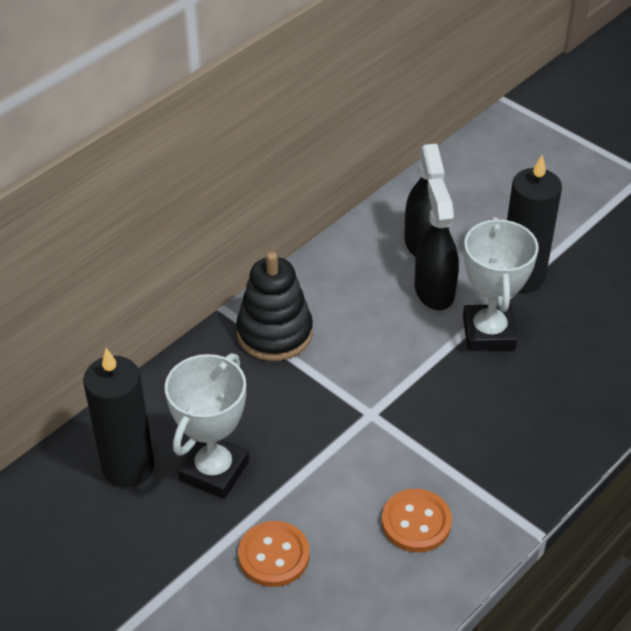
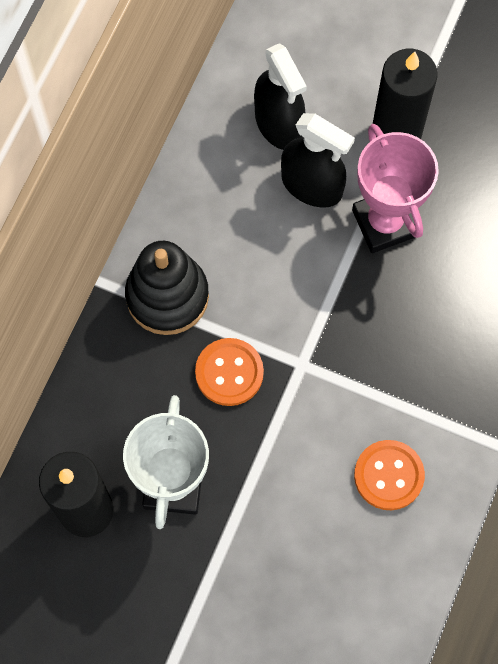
camera: 20 degrees left, 25 degrees up
(274, 555) = (268, 560): orange button -> orange button (229, 373)
(434, 290) = (311, 185): black spray bottle -> black spray bottle turned 150 degrees clockwise
(488, 333) = (385, 223): white trophy -> pink trophy

